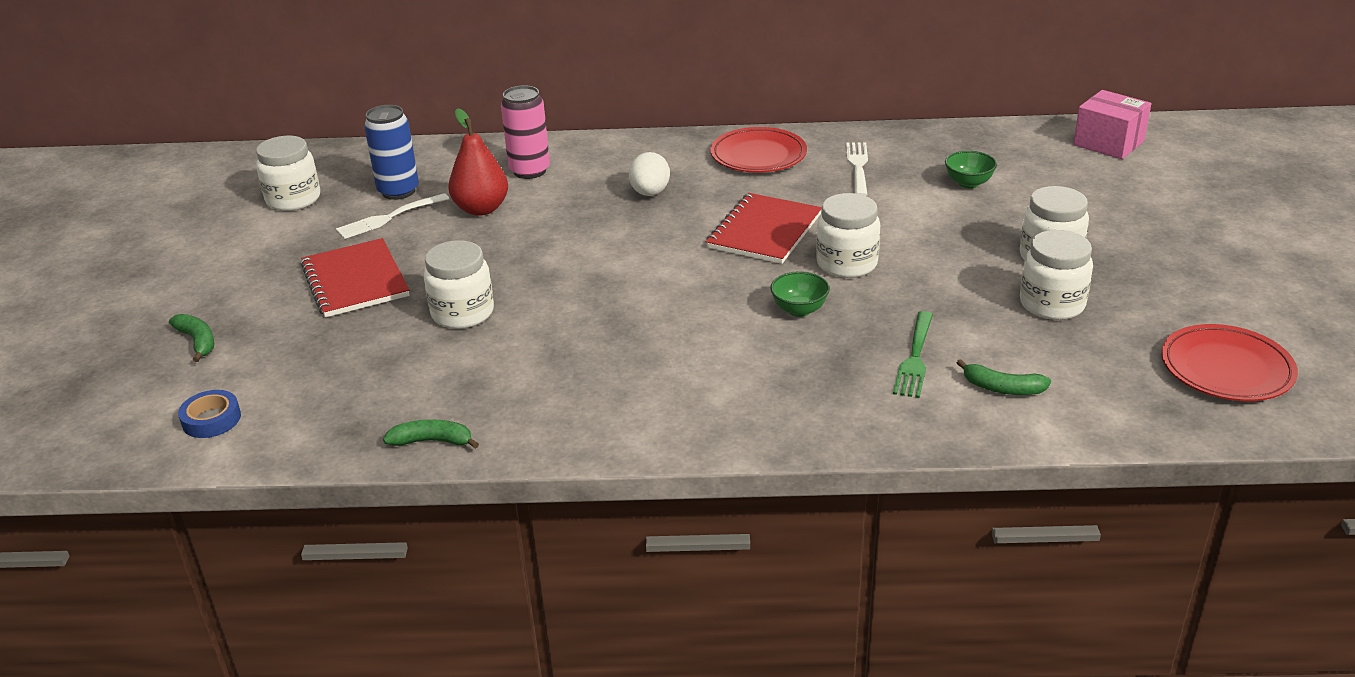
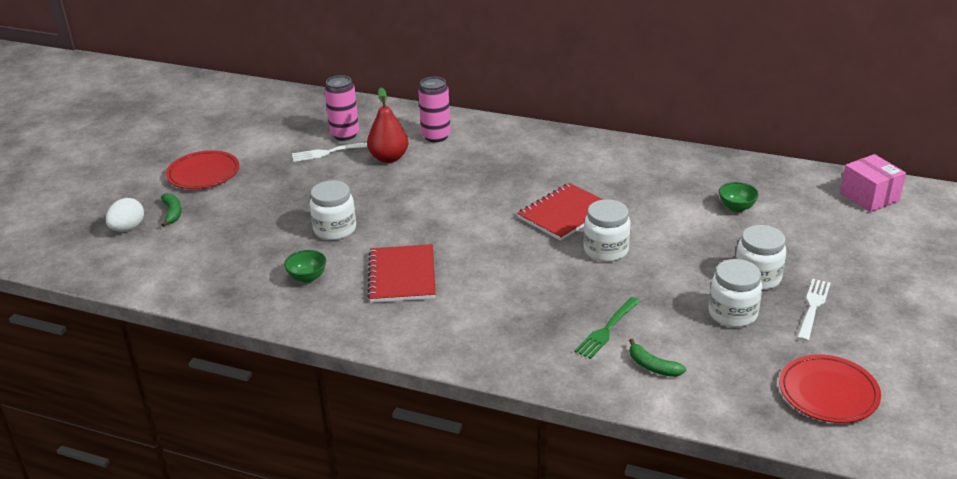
camera: 20 degrees right, 0 degrees up
(211, 419) = (154, 266): blue tape -> none
(293, 199) = (278, 127): white jar -> none
(355, 281) = (283, 192): red notebook -> red notebook (402, 275)
(398, 191) = (344, 134): blue can -> pink can
(432, 441) = (268, 311): green banana -> none
(650, 193) = (505, 169): white egg -> white egg (128, 228)
(758, 155) = (598, 155): red plate -> red plate (203, 174)
(799, 310) = (551, 277): green bowl -> green bowl (307, 277)
(858, 167) = (663, 178): white fork -> white fork (813, 307)

